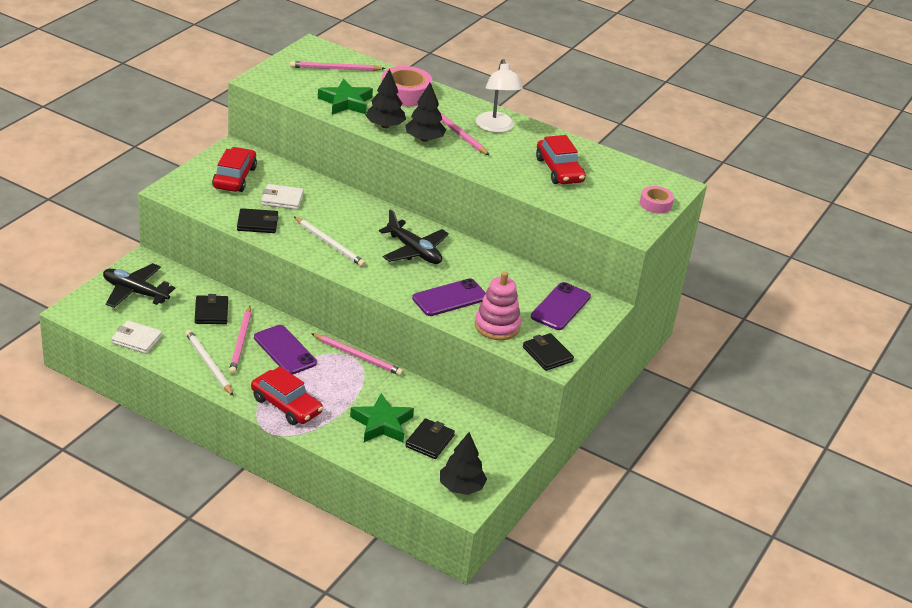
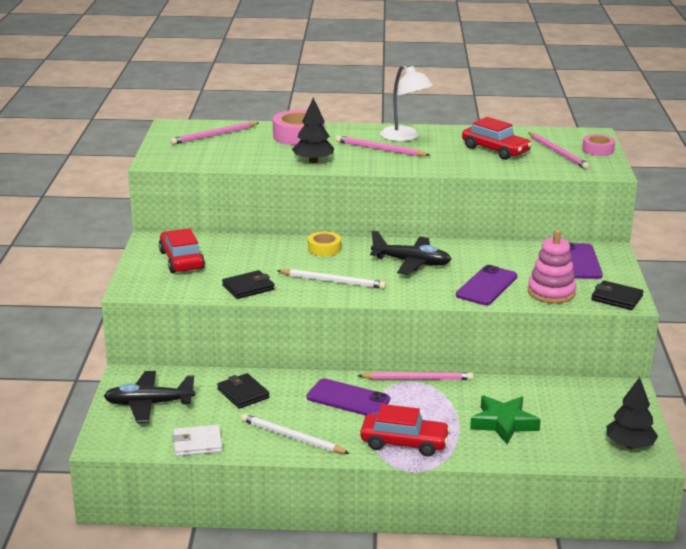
camera: 25 degrees left, 10 degrees down
(241, 342) = (300, 407): pink pencil -> pink pencil (558, 153)
(282, 199) = (247, 262): white wallet -> none
(346, 102) = (256, 155): green star -> none
(358, 210) = (324, 249): none -> yellow tape
(424, 139) = (359, 161): black tree -> none
(429, 441) = (559, 420): black wallet -> none

